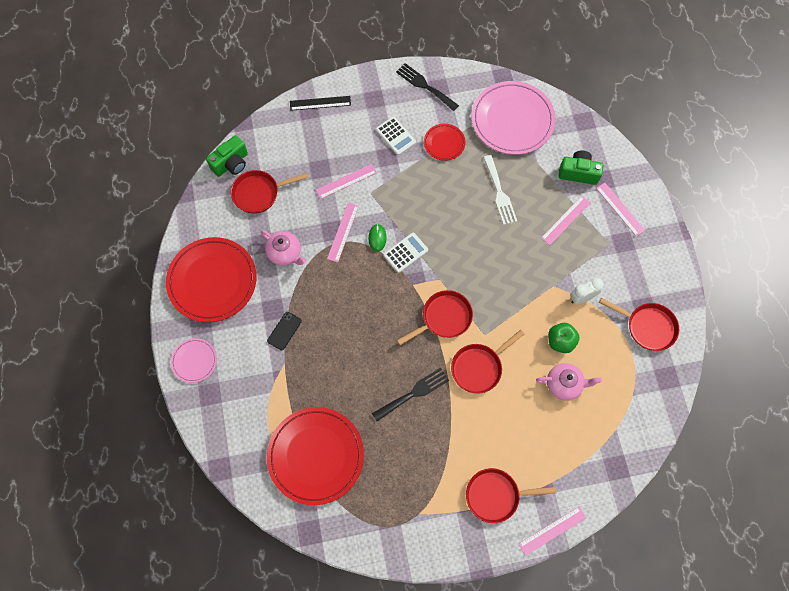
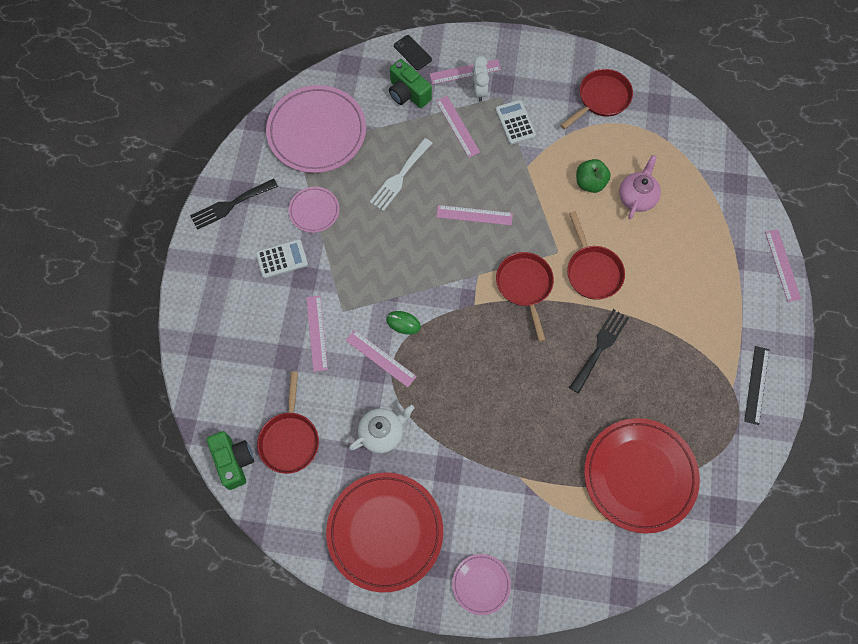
camera: 70 degrees left, 0 degrees up
(284, 331) = (480, 464): black phone -> black phone (412, 52)
(285, 253) = (382, 433): pink teapot -> white teapot
(320, 103) = (198, 328): black ruler -> black ruler (756, 385)
(405, 253) = (433, 298): white calculator -> white calculator (515, 122)
(413, 393) = (600, 347): black fork -> black fork turned 45 degrees clockwise
(444, 143) = (314, 211): red plate -> pink plate
(490, 259) = (474, 215): none -> pink ruler
(496, 495) = (733, 305): red pan -> none
(499, 193) = (399, 177): white fork -> white fork turned 120 degrees clockwise
(578, 173) = (408, 93): green camera -> green camera turned 75 degrees counterclockwise
(582, 298) = (549, 145): white clock -> white clock (479, 91)

